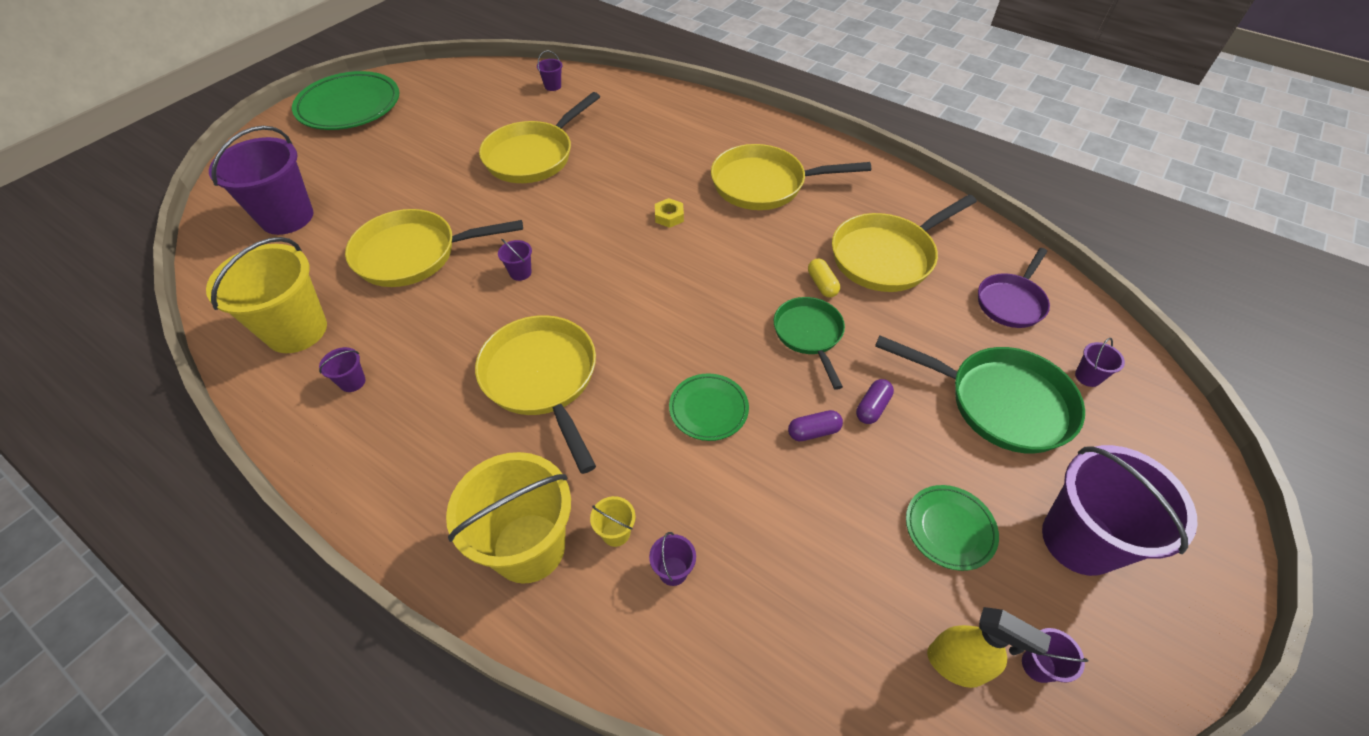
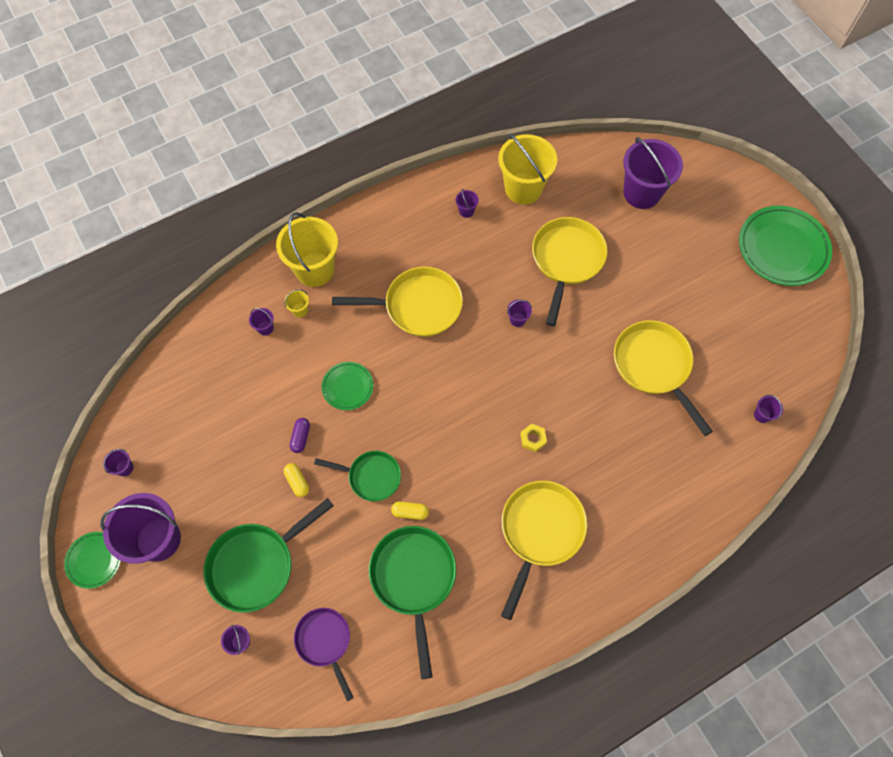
camera: 115 degrees right, 15 degrees up
(872, 407) = (297, 482): purple capsule -> yellow capsule
(886, 256) = (414, 579): yellow pan -> green pan
(949, 529) = (205, 474): green plate -> green plate (94, 560)
(956, 665) = (148, 430): yellow spray bottle -> none

